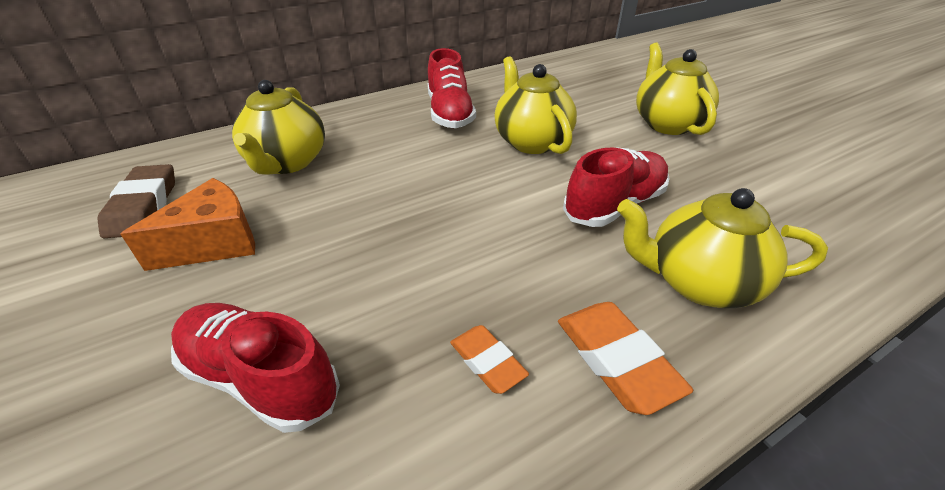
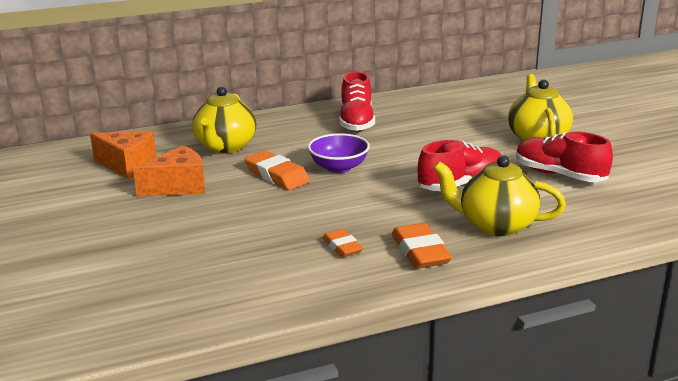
camera: 10 degrees right, 15 degrees down
(143, 206) = (128, 165): brown eraser -> orange cheese
(261, 378) = (211, 243): red shoe -> red shoe (559, 175)
(361, 208) = (276, 175): none -> orange eraser
(444, 187) = (339, 167): none -> purple bowl
(531, 141) = (416, 144): yellow teapot -> none

